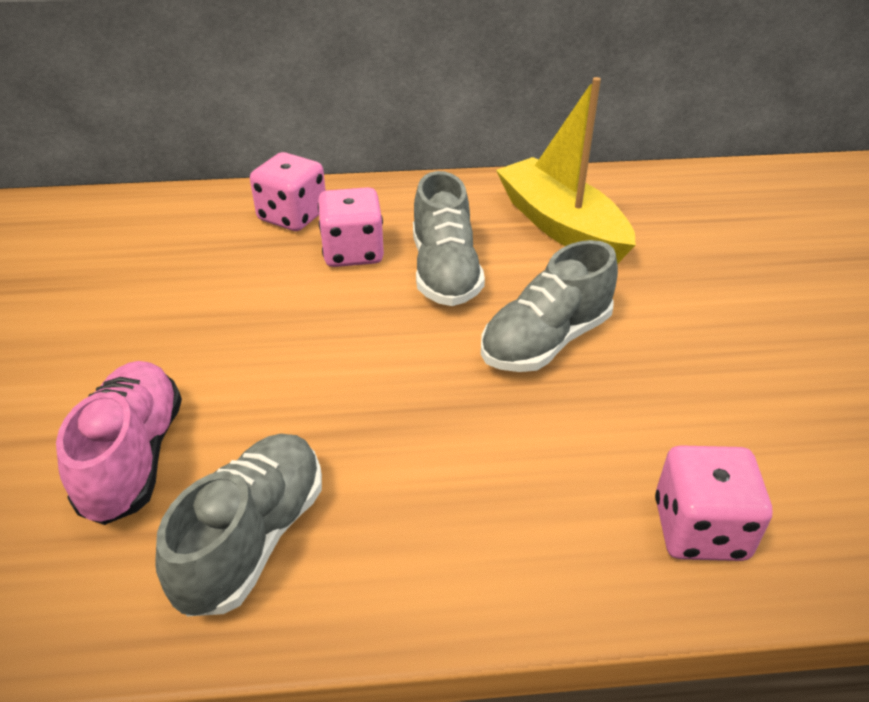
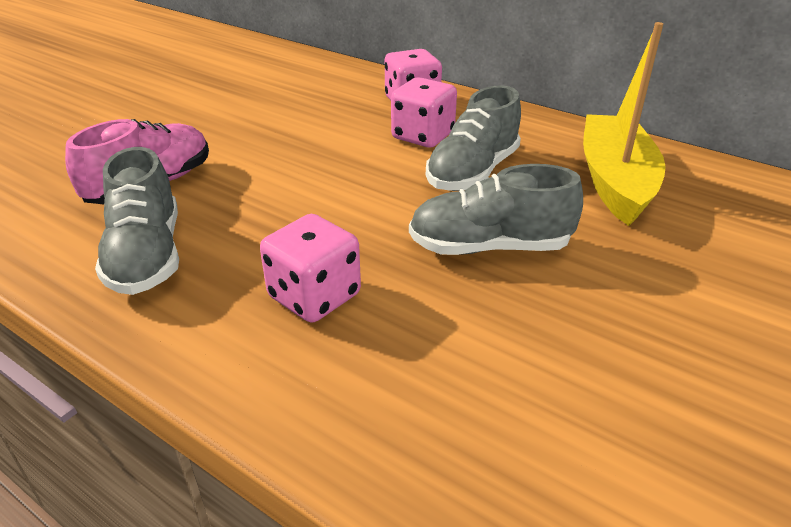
camera: 40 degrees right, 5 degrees down
(253, 538) = (147, 256): grey shoe -> grey shoe turned 105 degrees clockwise
(699, 529) = (432, 436): pink dice -> pink dice (314, 296)

